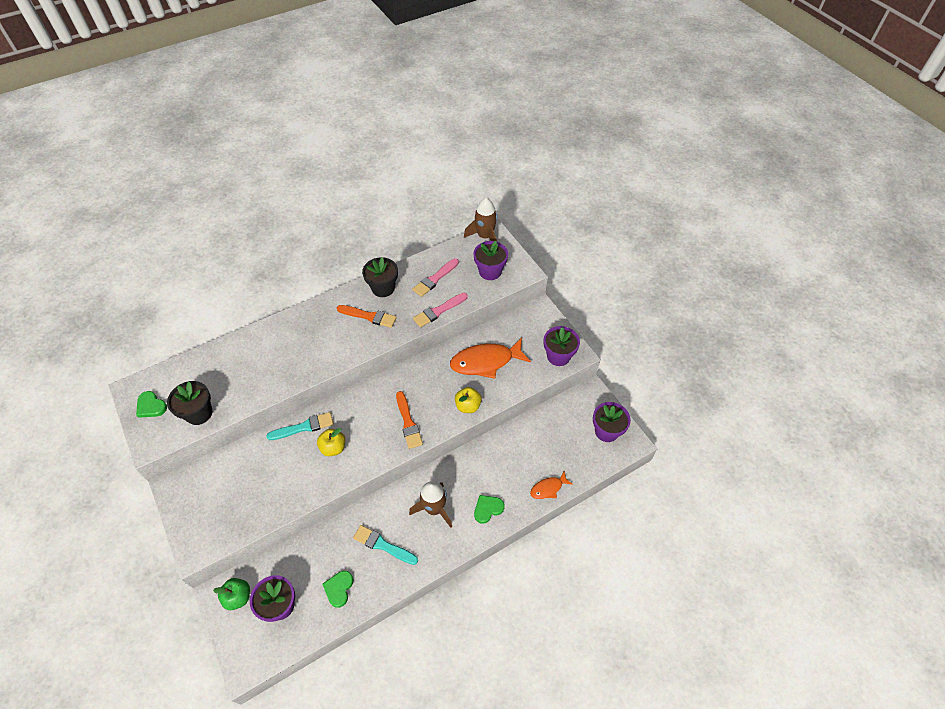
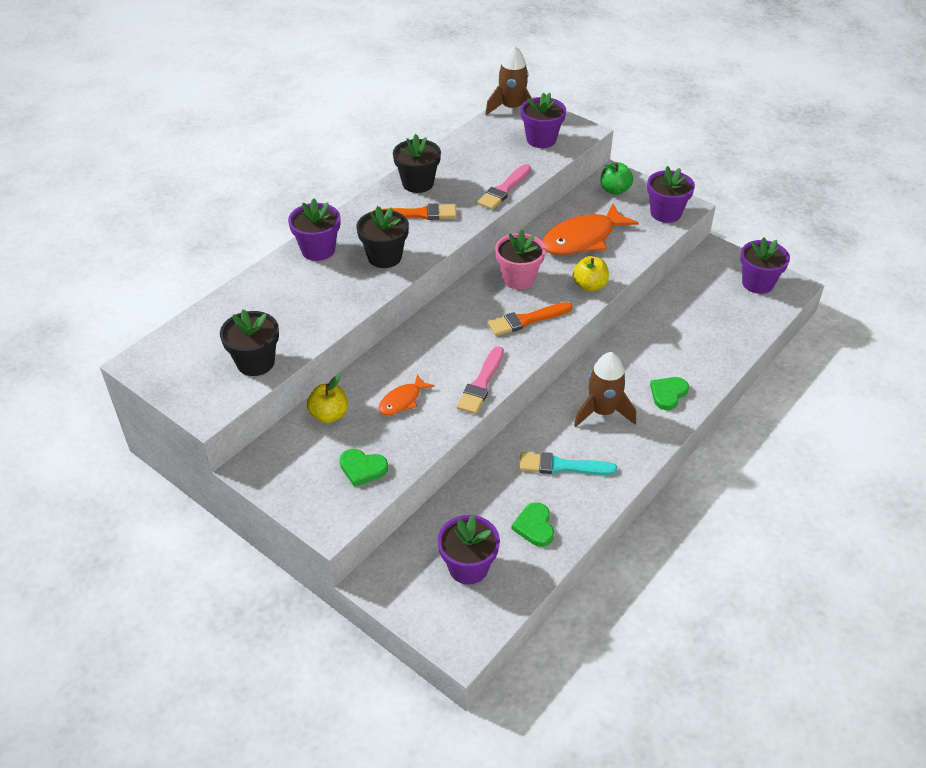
camera: 20 degrees left, 10 degrees down
(151, 406) = (181, 372): green heart -> green heart (362, 468)
(238, 597) = (405, 576): green apple -> green apple (615, 190)
(287, 328) = (318, 250): none -> purple flower pot
(304, 427) = (393, 359): turquoise brush -> none
(326, 348) = (384, 257): none -> black flower pot
(333, 447) = (447, 369): yellow apple -> yellow apple (329, 415)
(408, 422) = (526, 320): orange brush -> orange brush turned 105 degrees clockwise
(422, 384) = (518, 278): none -> pink flower pot
(435, 279) = (478, 161): pink brush -> pink brush (481, 384)
(548, 488) = (726, 354): orange fish -> orange fish (402, 401)

